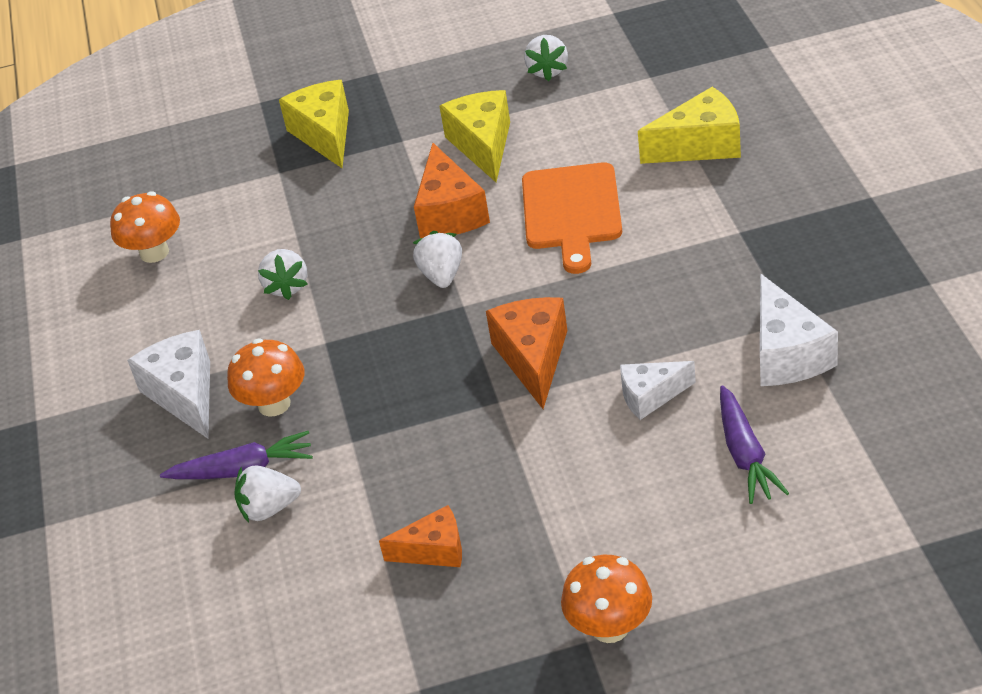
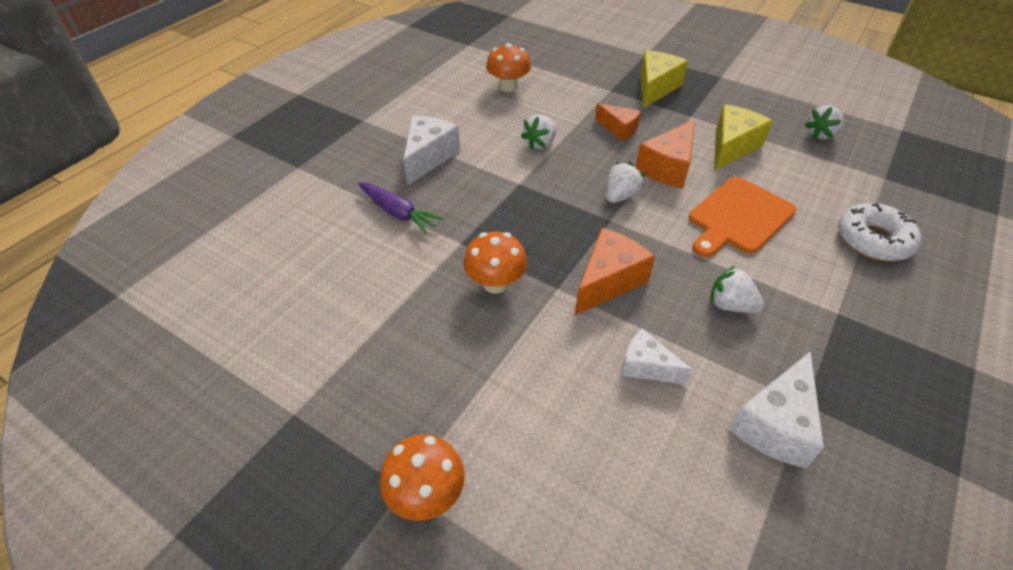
camera: 40 degrees right, 5 degrees up
(269, 509) = (380, 242): white strawberry -> white strawberry (730, 305)
(274, 404) = (455, 193): orange mushroom -> orange mushroom (495, 283)
(434, 550) = (412, 340): orange cheese -> orange cheese (619, 129)
(700, 145) = (873, 240): yellow cheese -> white donut
(745, 454) = (658, 467): purple carrot -> none

